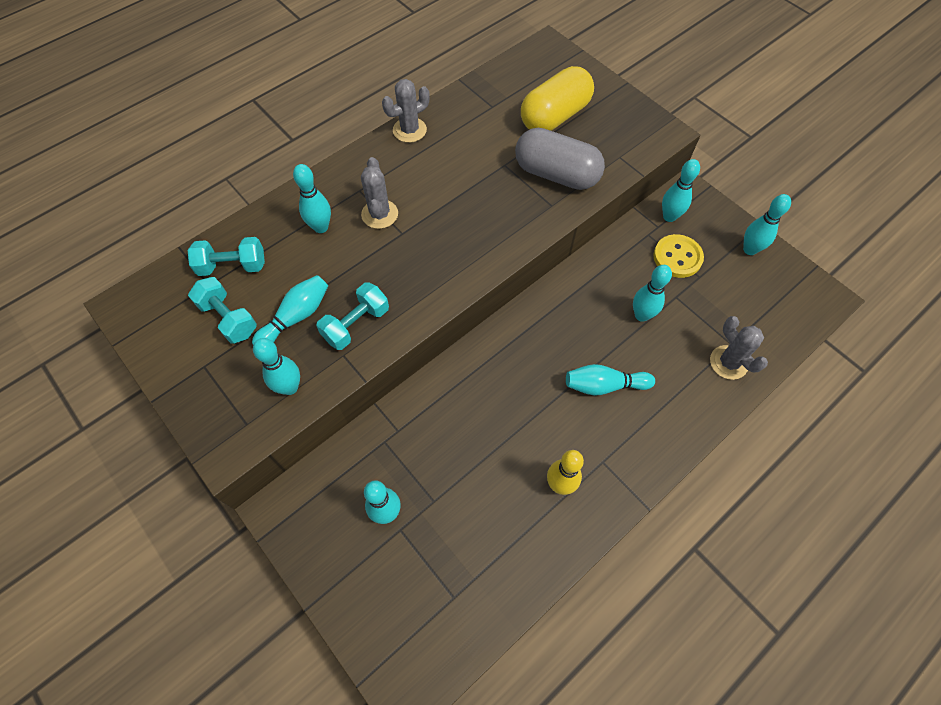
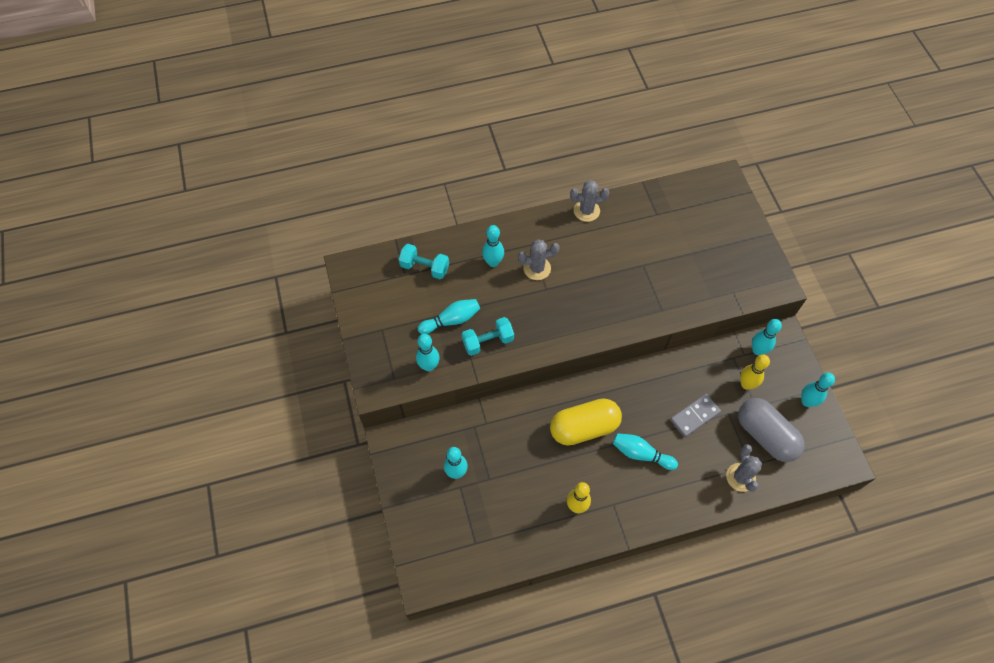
camera: 25 degrees right, 0 degrees up
(228, 318) = (409, 303): turquoise dumbbell -> none
(379, 214) = (537, 268): grey cactus -> grey cactus turned 60 degrees clockwise
(554, 116) = (700, 240): yellow capsule -> yellow capsule (584, 427)
(556, 174) = (677, 287): grey capsule -> grey capsule (765, 435)
(641, 315) = (695, 416): turquoise bowling pin -> grey domino
(677, 257) = (746, 384): yellow button -> yellow bowling pin

